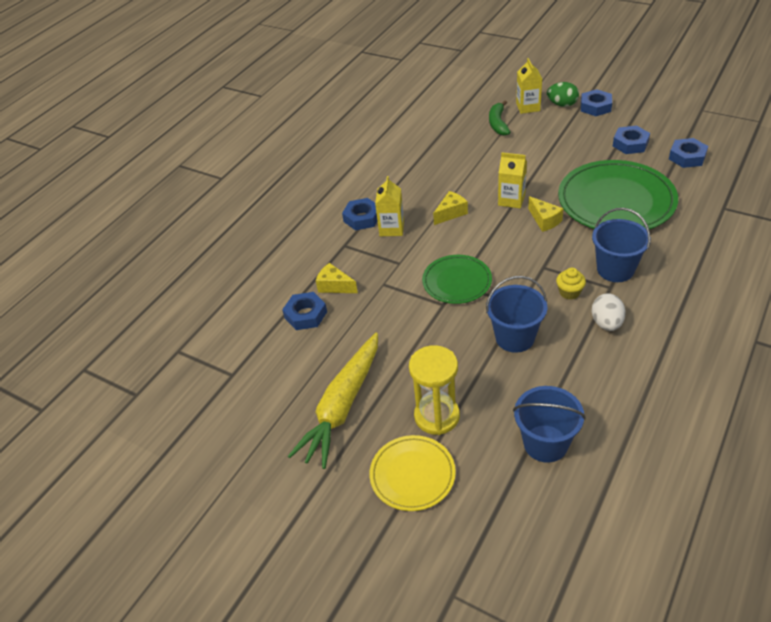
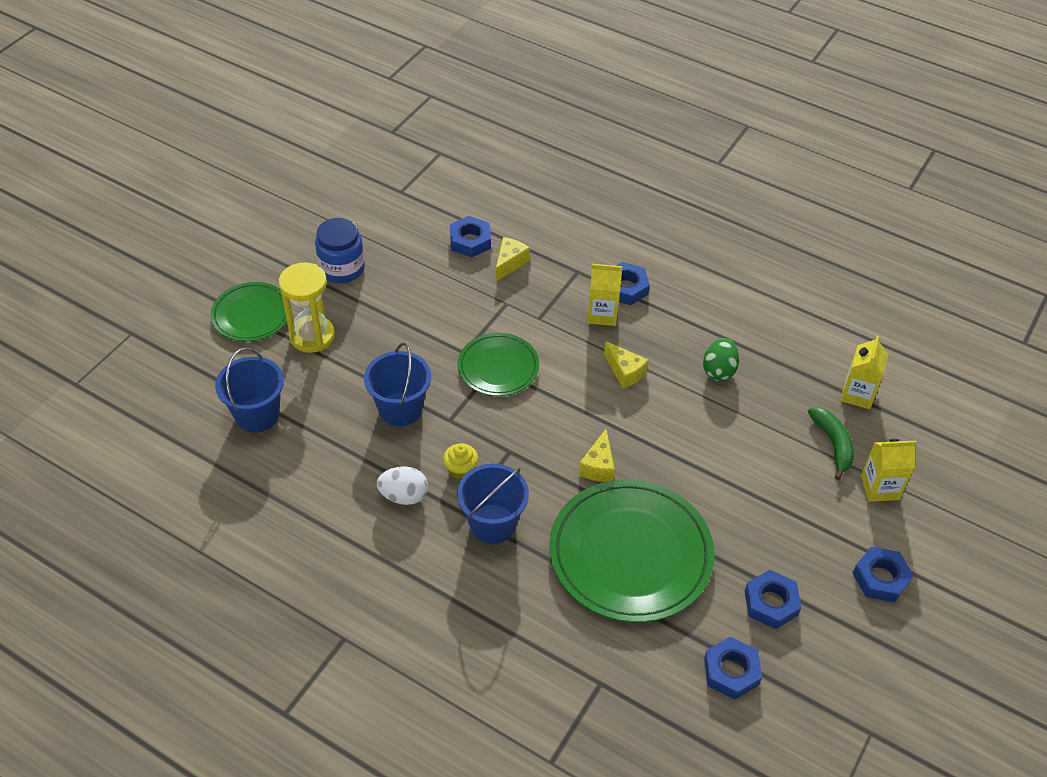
camera: 85 degrees right, 5 degrees up
(342, 406) = (342, 268): yellow carrot -> blue jar
(412, 475) = (251, 314): yellow plate -> green plate
(498, 123) = (833, 444): green banana -> green banana turned 75 degrees clockwise
(511, 200) = (645, 437): yellow carton -> yellow carton (857, 394)
(544, 220) = (598, 466): yellow cheese -> yellow cheese turned 45 degrees counterclockwise
(562, 104) = (887, 534): green egg -> green egg (719, 370)

